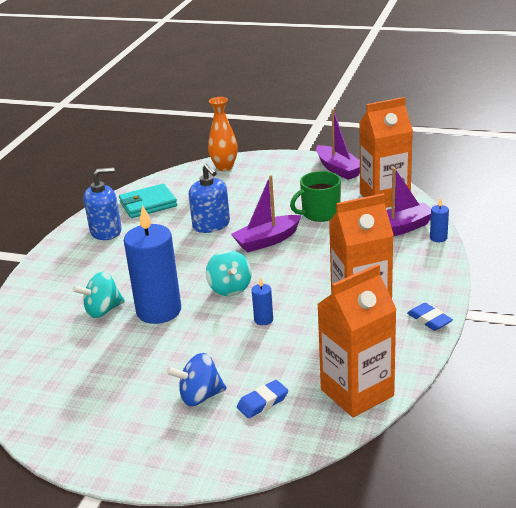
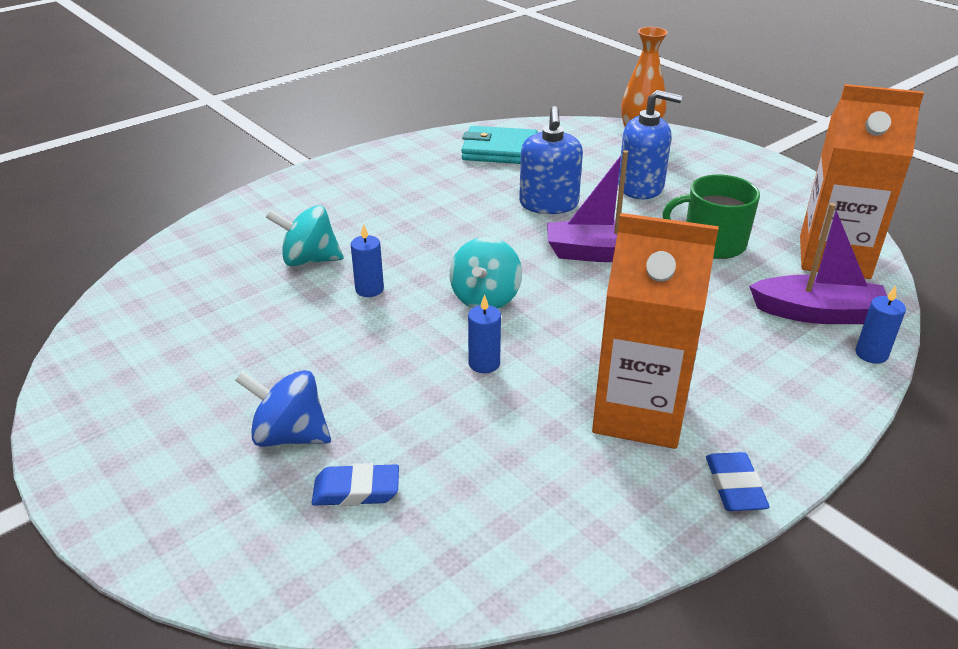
camera: 30 degrees right, 5 degrees up
(106, 231) = (418, 165): blue soap dispenser -> blue soap dispenser (641, 187)
(159, 311) = (369, 289): blue candle -> blue candle, size x0.41
(338, 169) = (798, 192): purple boat -> none
(357, 393) = (501, 553): orange carton -> none

